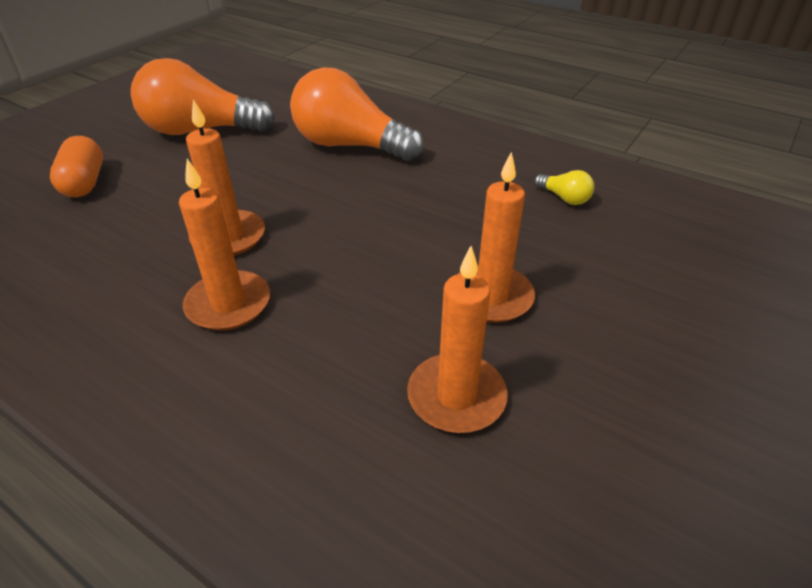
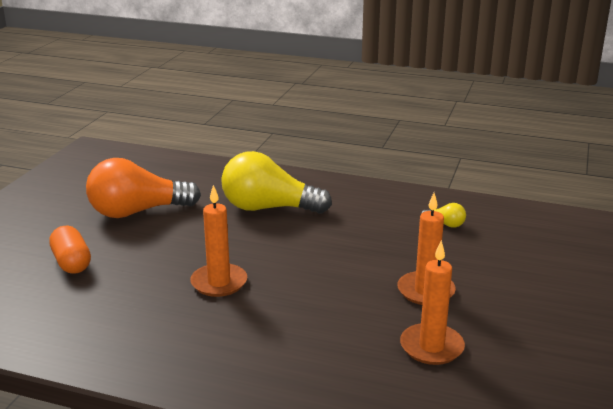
camera: 15 degrees left, 15 degrees down
(228, 304) = (250, 323): orange candle -> none
(350, 146) = (268, 208): orange light bulb -> yellow light bulb

